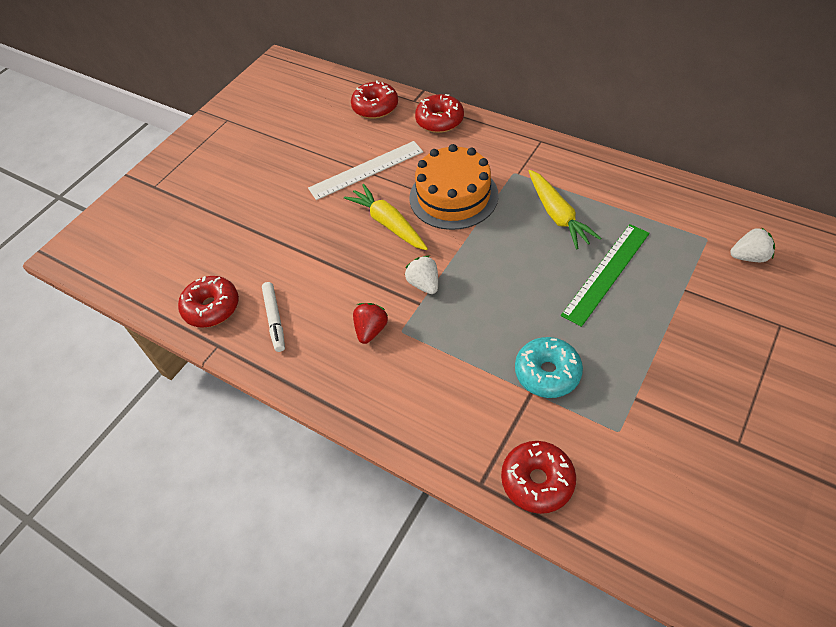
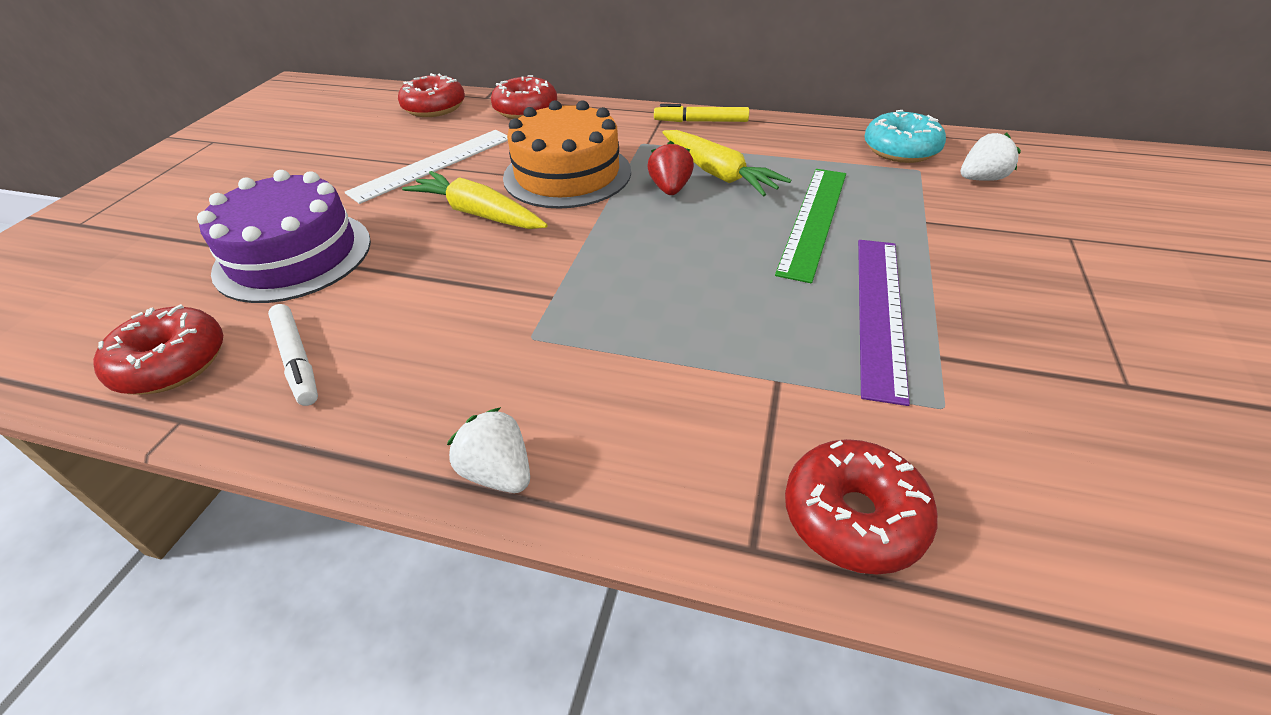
camera: 20 degrees left, 10 degrees down
(275, 238) = (293, 255): none -> purple cake
(371, 330) = (478, 345): red strawberry -> red strawberry (670, 189)
(424, 284) = (552, 272): white strawberry -> white strawberry (498, 472)
(547, 373) = (790, 349): turquoise donut -> turquoise donut (900, 150)
(565, 156) = (701, 121): none -> yellow marker
(614, 358) = (879, 312): none -> purple ruler

